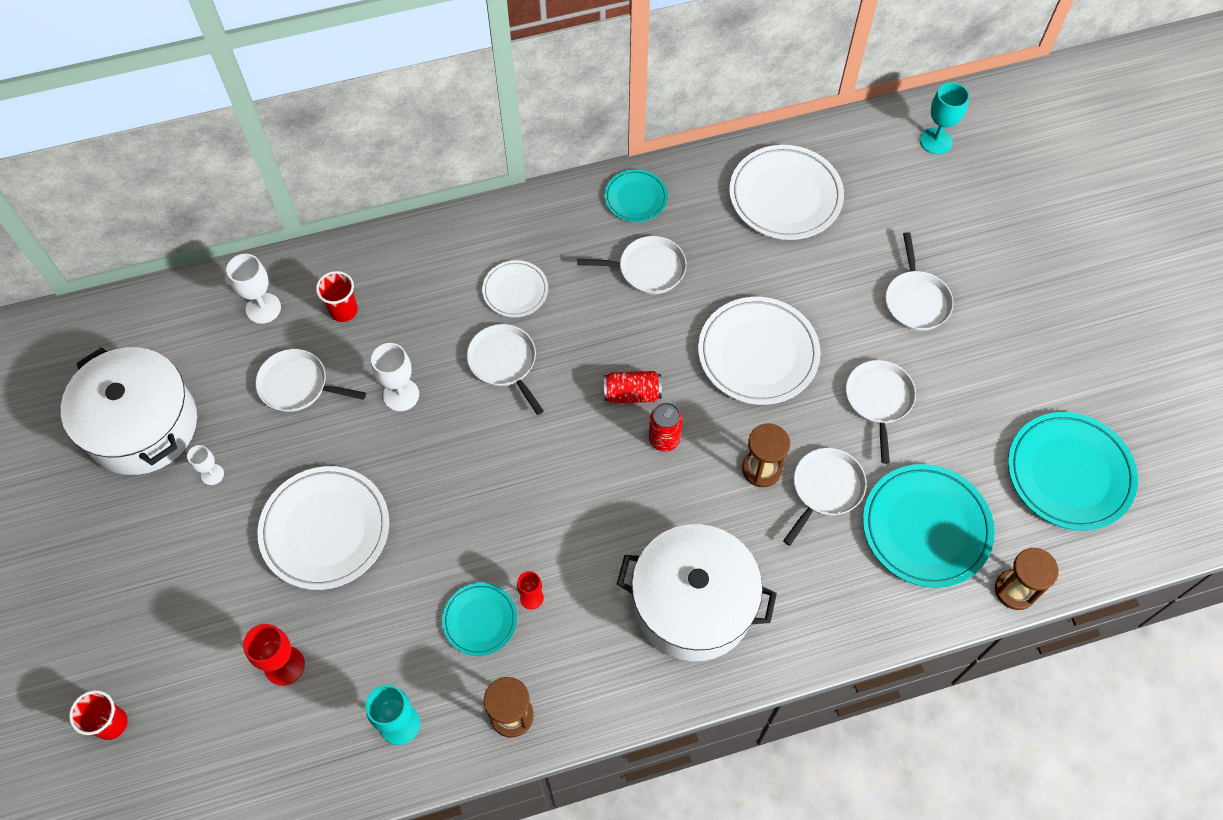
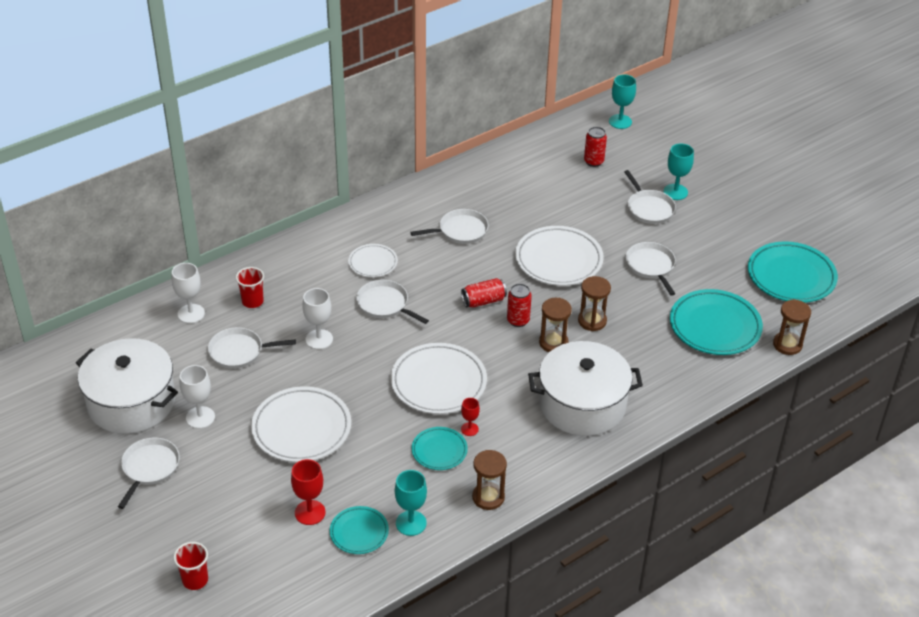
camera: 20 degrees left, 20 degrees down
(212, 474) = (200, 417): white goblet -> white goblet, size x1.64
(636, 198) = (432, 194): turquoise plate -> turquoise plate (359, 532)
(696, 490) = (553, 343): none -> brown hourglass
(785, 196) = (535, 171): white plate -> white plate (438, 382)
(825, 489) = (639, 321): white pan -> white pan (149, 468)
(871, 200) = (593, 161): none -> red can
(964, 282) = (675, 192): none -> turquoise goblet

